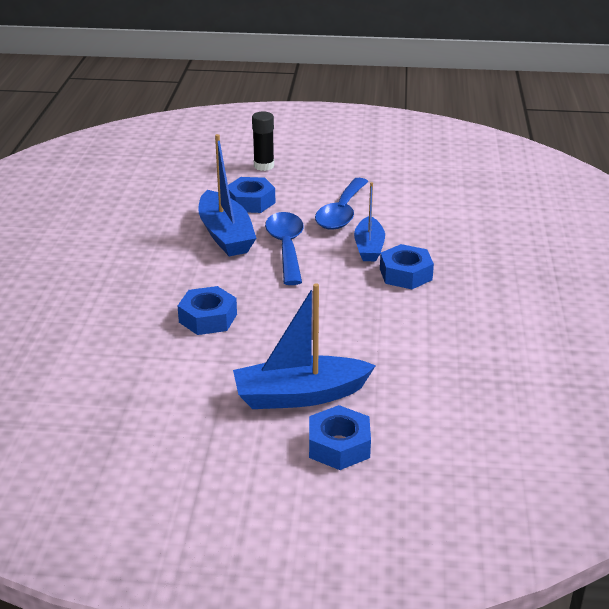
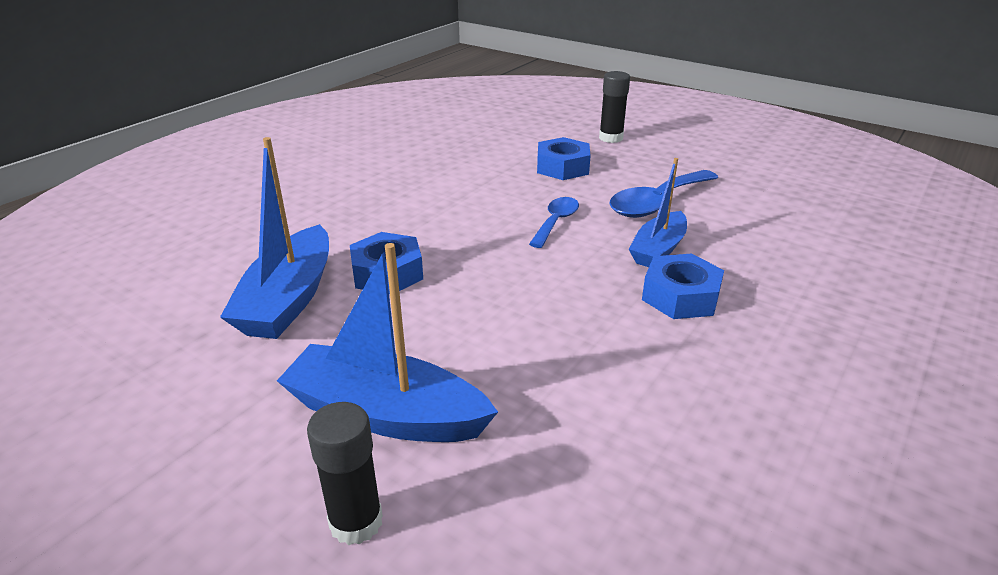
camera: 30 degrees right, 0 degrees up
(225, 235) = (502, 192): blue boat -> blue boat (289, 299)
(286, 247) = (556, 222): blue spoon -> blue spoon, size x0.61
(339, 446) = (356, 522): blue nut -> black glue stick

